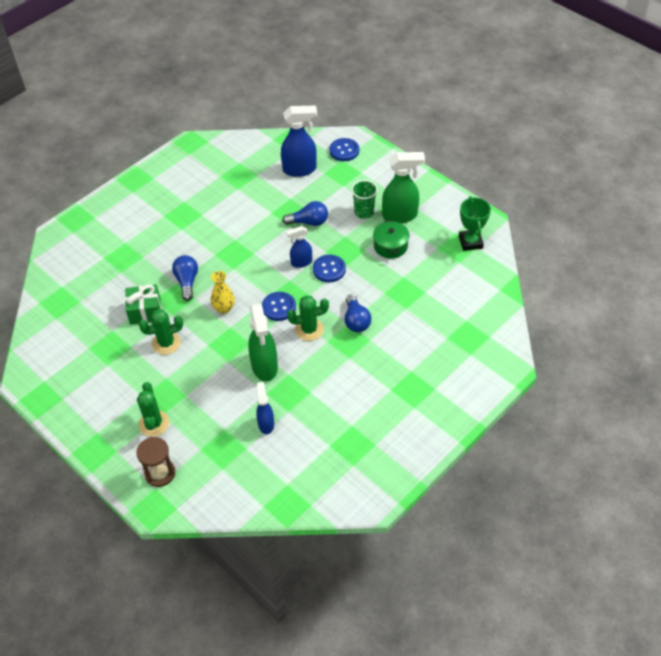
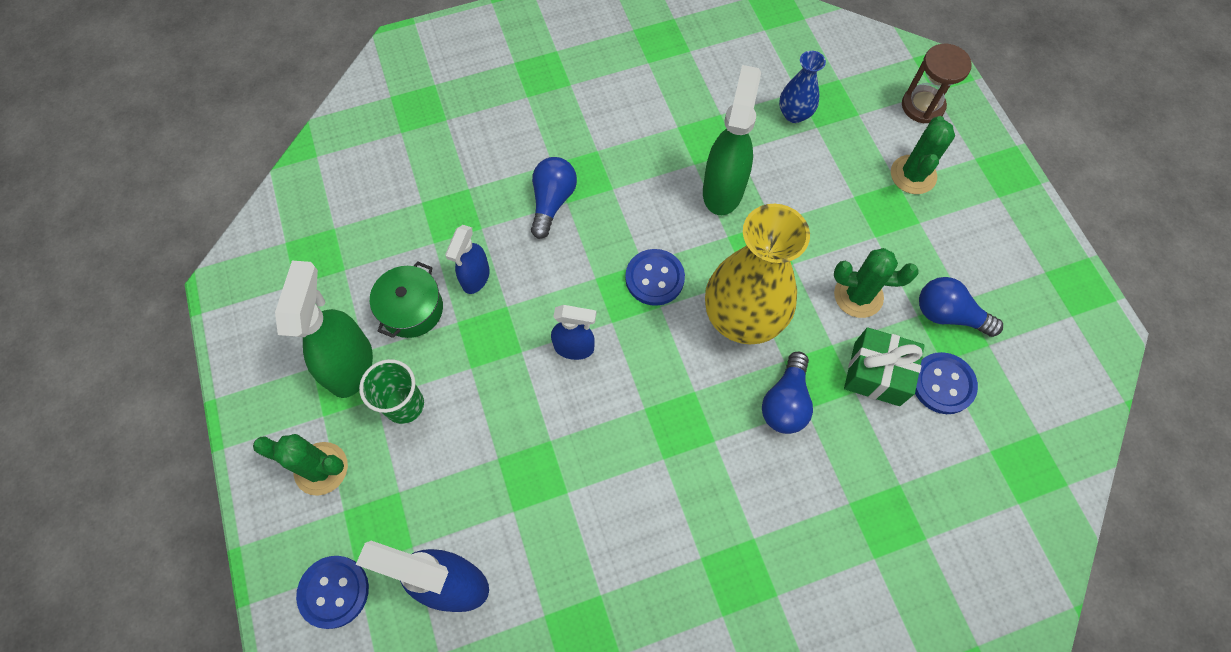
camera: 155 degrees left, 15 degrees up
(224, 308) = (742, 318): yellow vase -> yellow vase, size x2.02
(242, 431) = (794, 114): none -> blue vase
(266, 424) = (758, 110): blue spray bottle -> blue spray bottle (475, 278)
(309, 222) = (512, 432): blue light bulb -> blue light bulb (948, 315)
(309, 329) = (628, 219): green cactus -> green cactus (321, 468)
(329, 269) = (537, 311): blue button -> blue button (943, 384)
(400, 216) = (351, 364): green spray bottle -> green spray bottle turned 75 degrees clockwise
(470, 242) = (286, 255): green trophy -> none

